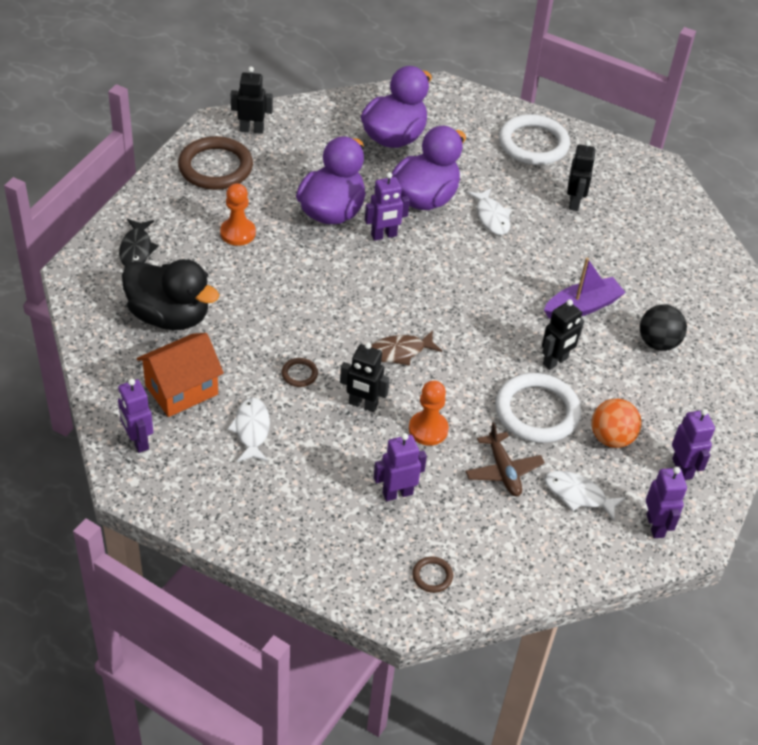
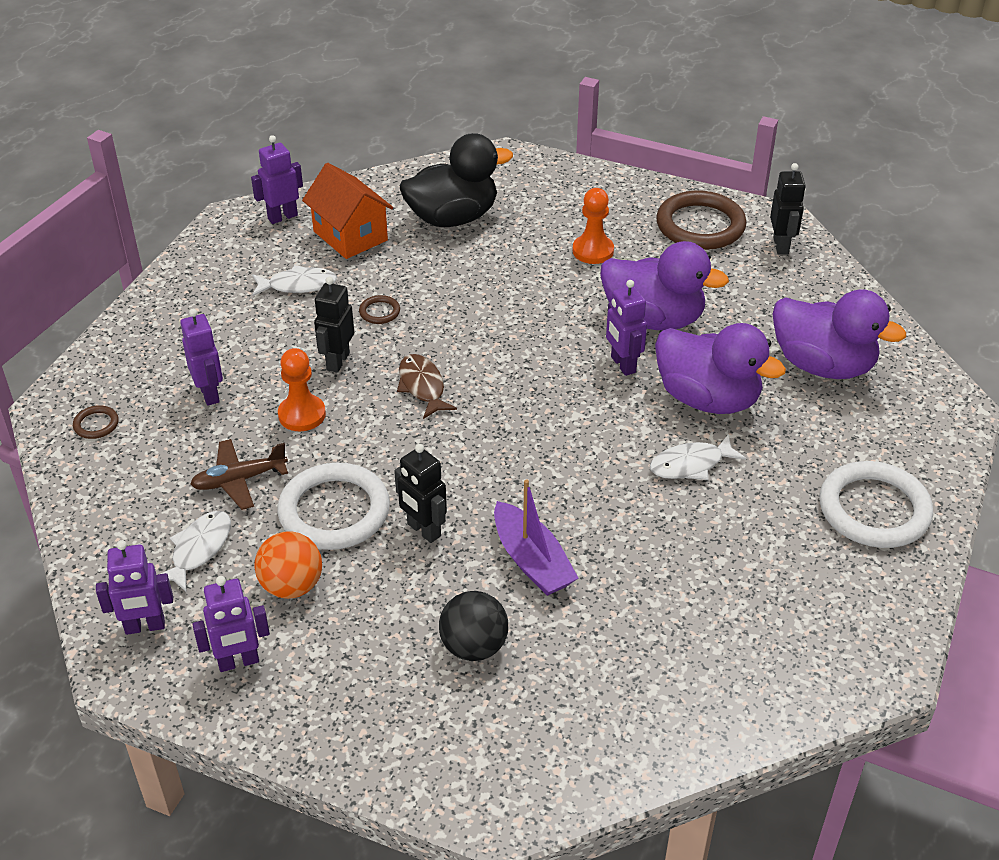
camera: 90 degrees right, 5 degrees down
(136, 249) = (547, 187): black fish -> none
(169, 316) = (452, 218): black duck -> black duck turned 135 degrees counterclockwise
(574, 202) = (754, 556): black robot -> none

